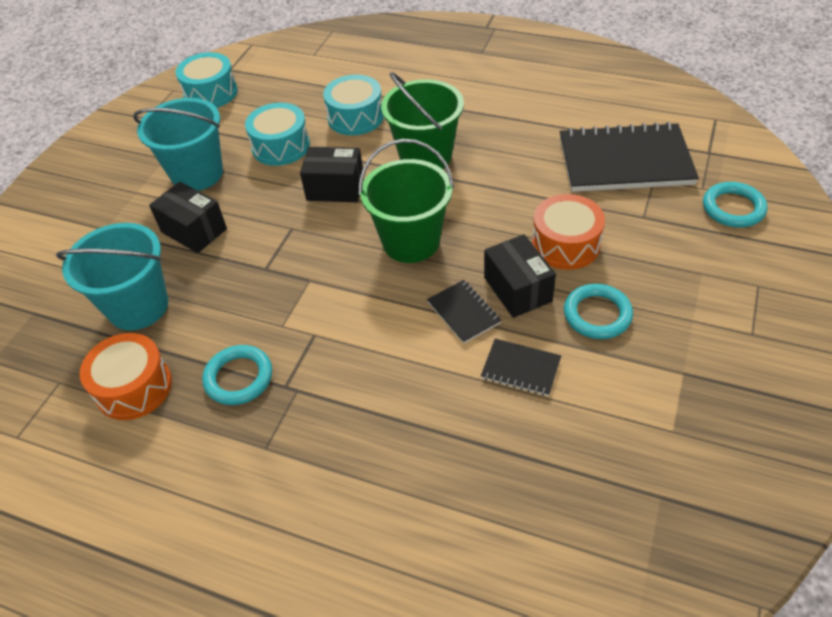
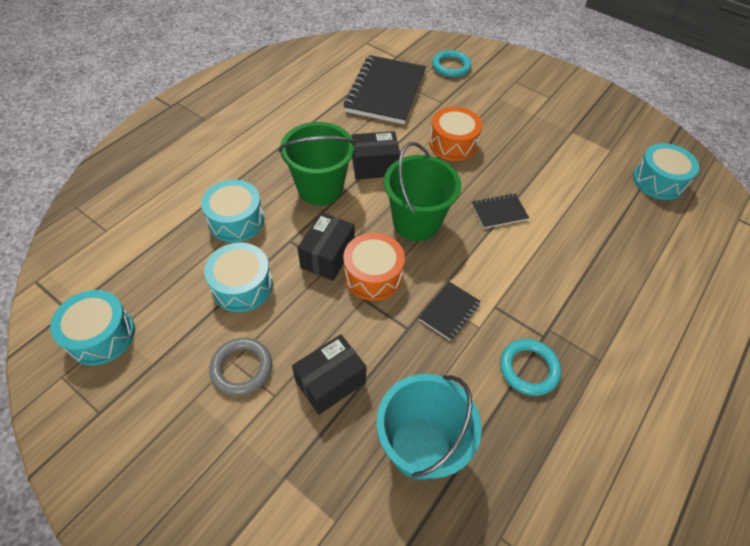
camera: 80 degrees left, 5 degrees up
(134, 387) = (522, 459): orange drum -> orange drum (373, 275)
(197, 174) = (241, 368): turquoise bucket -> grey ring
(517, 289) = (486, 179): black box -> black box (374, 166)
(520, 369) = (555, 198): black notebook -> black notebook (449, 311)
(597, 314) = (519, 150): turquoise ring -> none
(635, 505) = (658, 181): none -> turquoise drum

